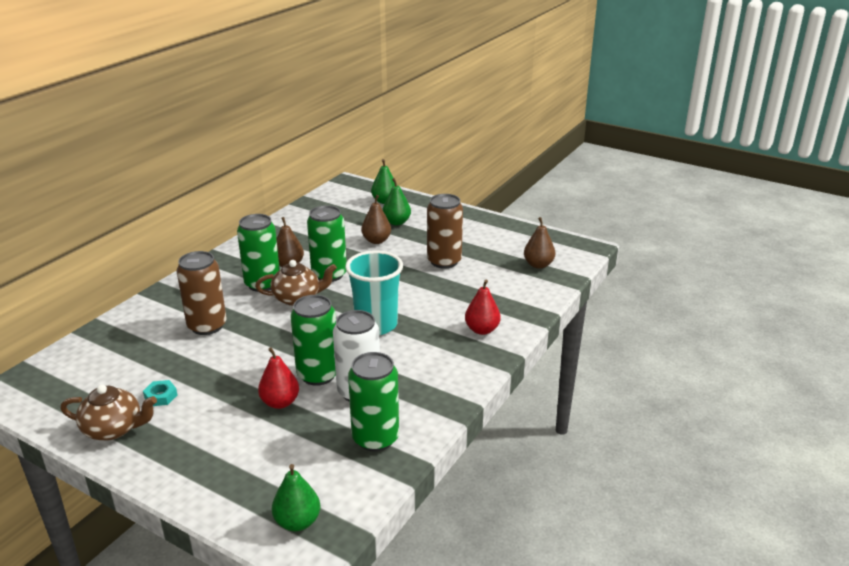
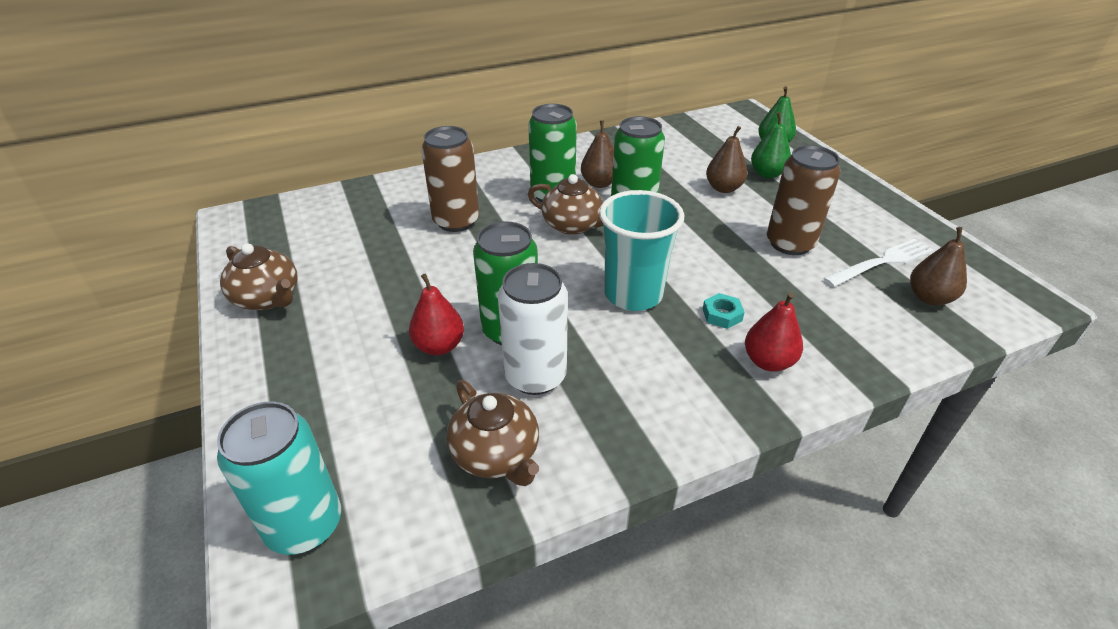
camera: 35 degrees right, 10 degrees up
(161, 396) = (340, 282): turquoise nut -> turquoise nut (722, 315)
(297, 522) = (304, 525): green pear -> turquoise can
(375, 438) = (496, 455): green can -> brown teapot
(501, 254) = (881, 262): none -> white fork

